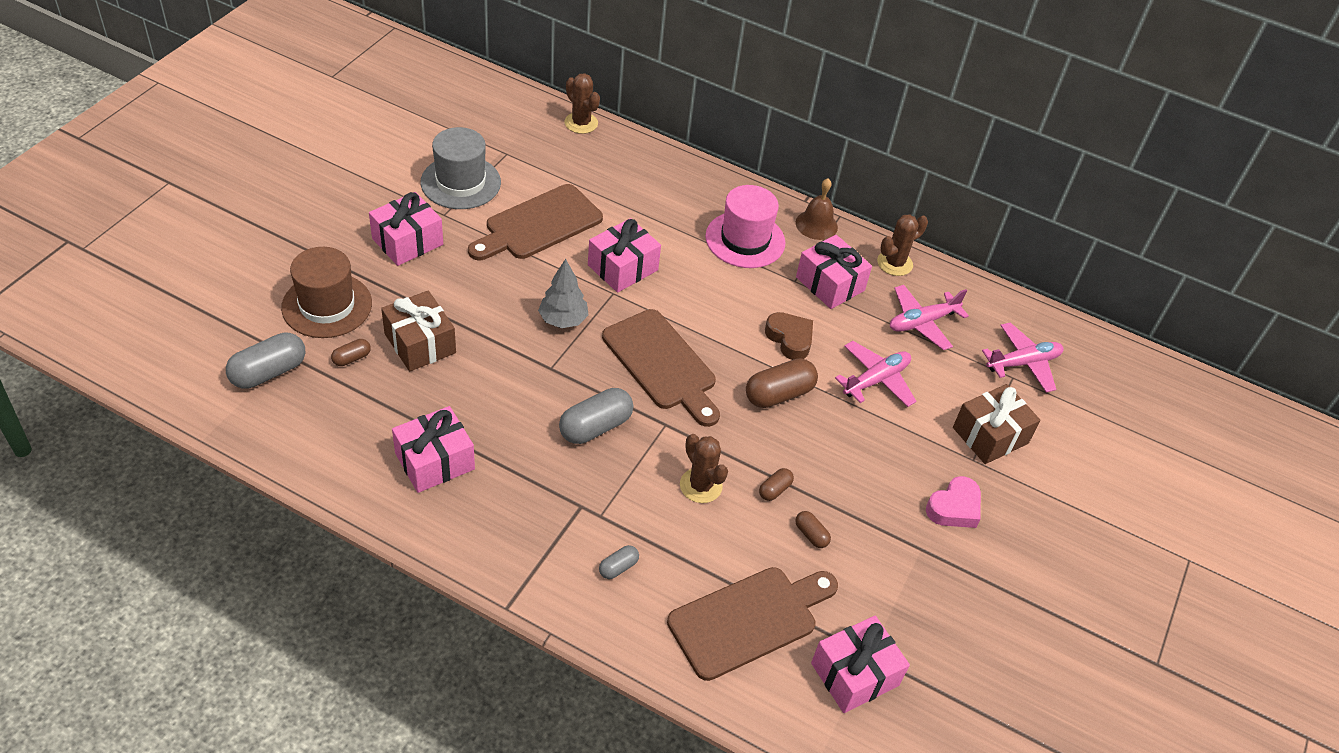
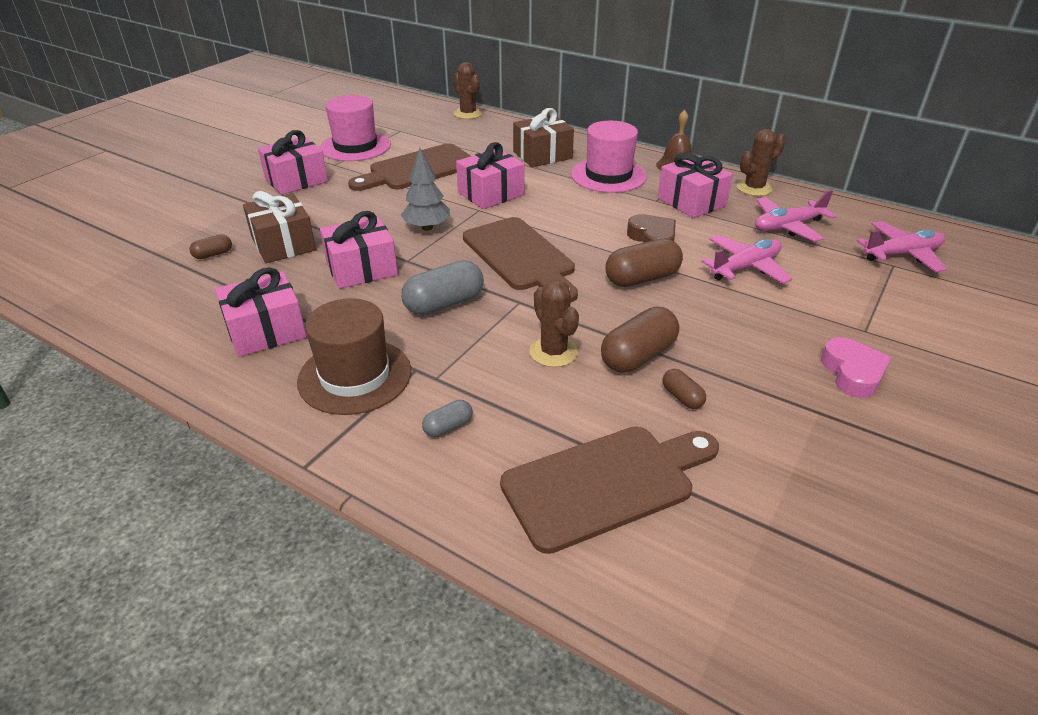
camera: 10 degrees right, 10 degrees down
(268, 372) = (128, 264): grey capsule -> none
(327, 305) = (206, 220): brown hat -> brown hat (355, 376)
(460, 182) = (355, 146): grey hat -> pink hat
(775, 490) = (638, 356): brown capsule -> brown capsule, size x1.95
(854, 674) = (750, 550): pink gift -> pink gift (361, 269)
(954, 508) = (852, 373): pink heart -> pink heart turned 60 degrees counterclockwise
(990, 435) = (880, 310): brown gift -> brown gift (542, 155)

